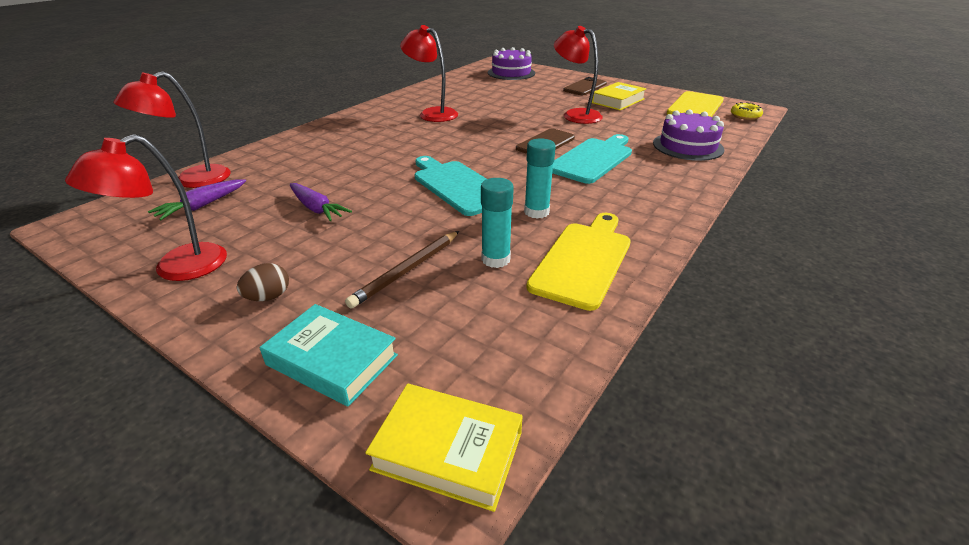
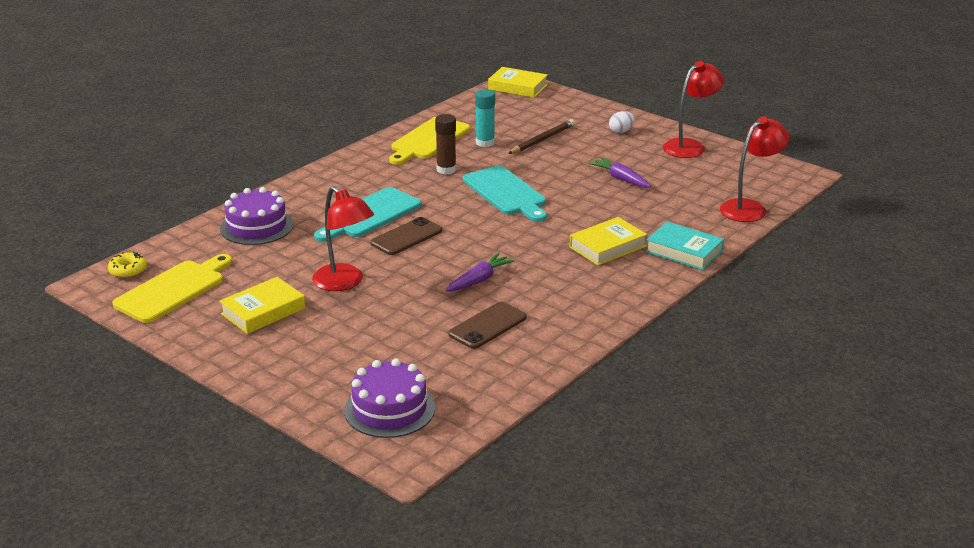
camera: 175 degrees left, 5 degrees down
(203, 205) = (716, 185): purple carrot -> purple carrot (479, 280)
(268, 297) = (621, 131): brown egg -> white egg
(332, 360) = (573, 109): turquoise book -> turquoise book (684, 251)
(364, 143) = (607, 246): none -> yellow book
(432, 113) = (534, 294): red lamp -> none
(536, 212) = (446, 169): turquoise glue stick -> brown glue stick
(585, 87) = (285, 351): brown phone -> brown phone (488, 326)

